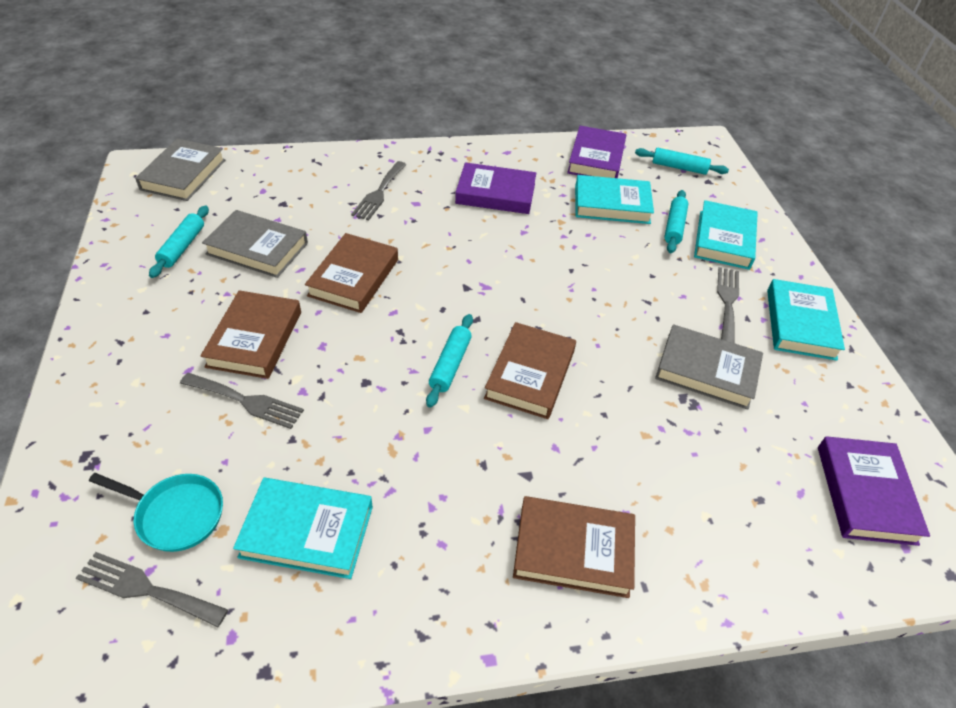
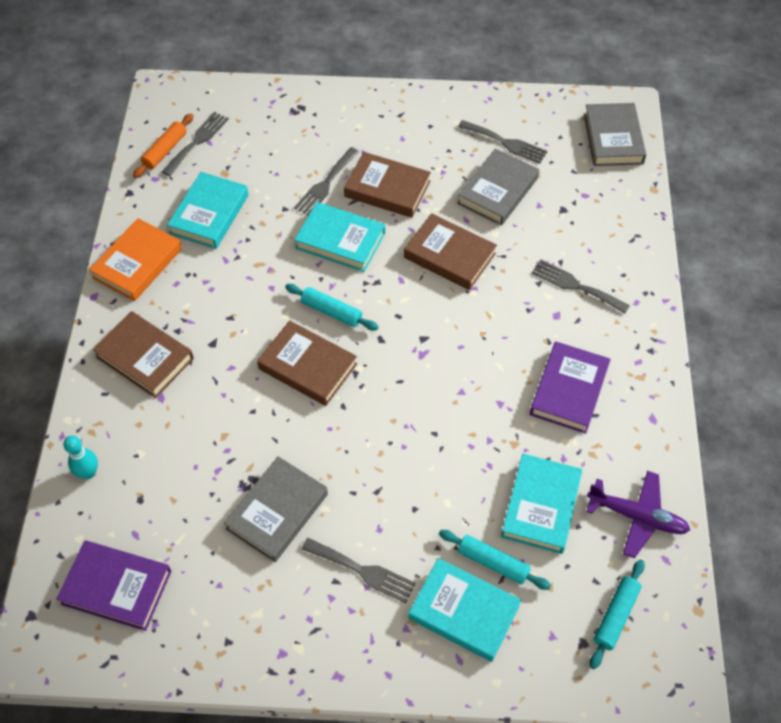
camera: 105 degrees right, 10 degrees up
(163, 638) = (165, 150): none -> orange rolling pin
(176, 514) = (243, 152): turquoise pan -> none
(182, 247) = (506, 143): turquoise rolling pin -> grey fork
(183, 174) = (613, 139): grey book -> grey book turned 60 degrees clockwise
(414, 610) = (137, 263): none -> orange book
(573, 550) = (145, 358): brown book -> brown book turned 75 degrees counterclockwise
(596, 159) = (637, 516): purple book -> purple plane
(759, 569) = (88, 473): none -> turquoise bowling pin
(800, 324) = (316, 634): turquoise book -> turquoise book (340, 240)

